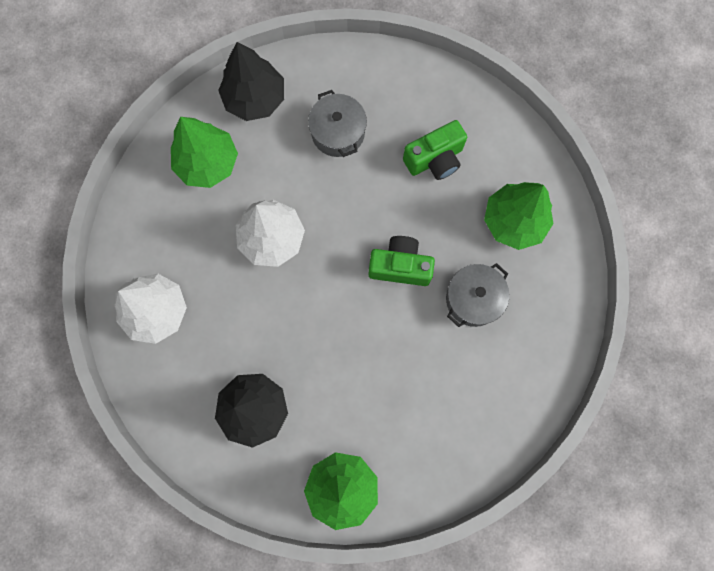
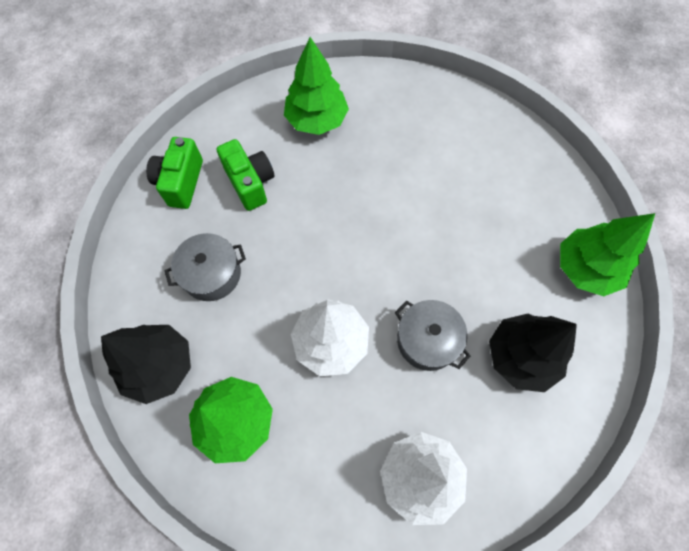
camera: 90 degrees left, 10 degrees down
(400, 266) = (361, 215): green camera -> green camera (181, 182)
(473, 299) = (391, 154): grey pot -> grey pot (427, 340)

